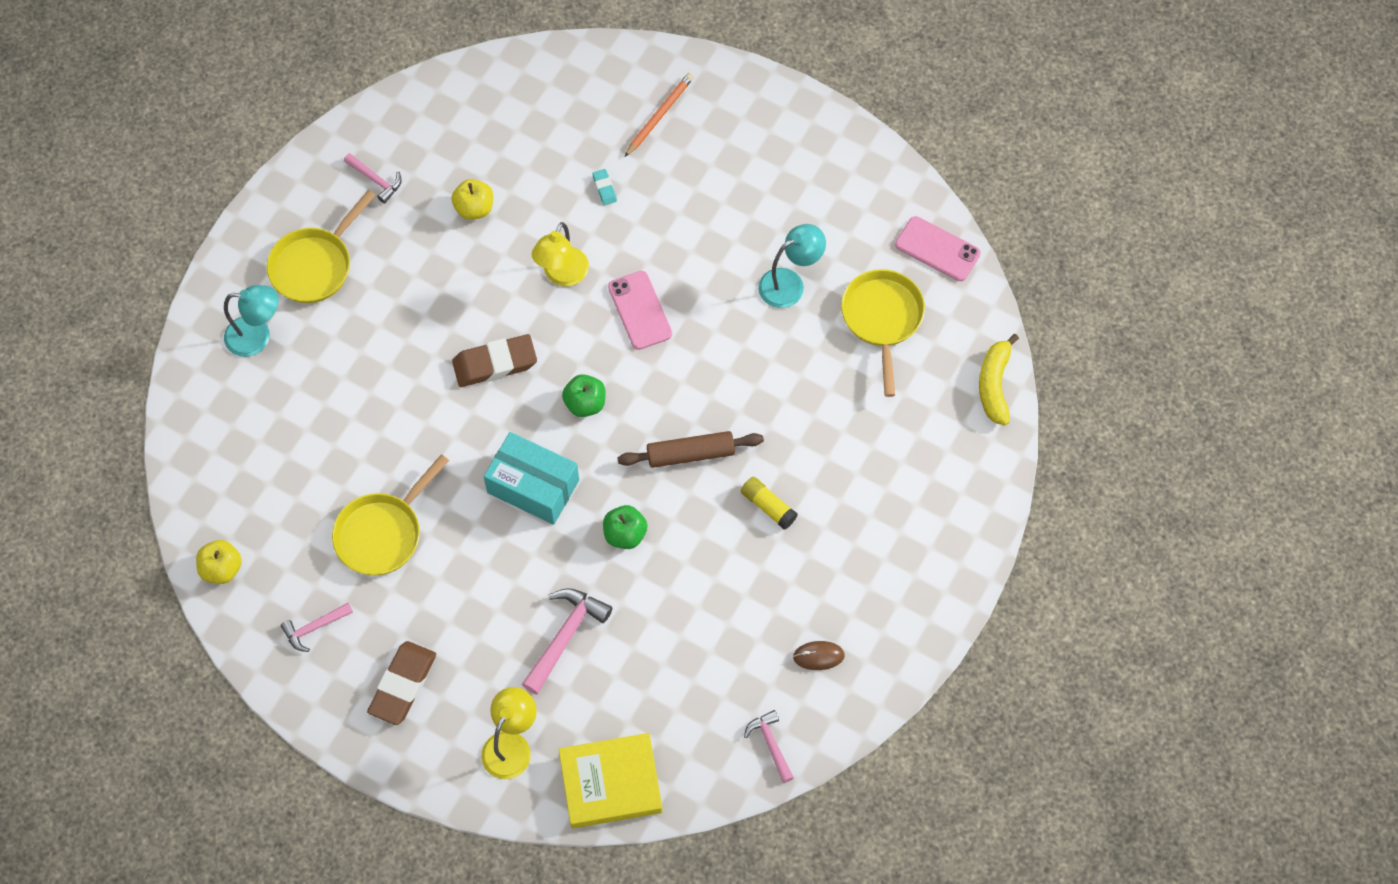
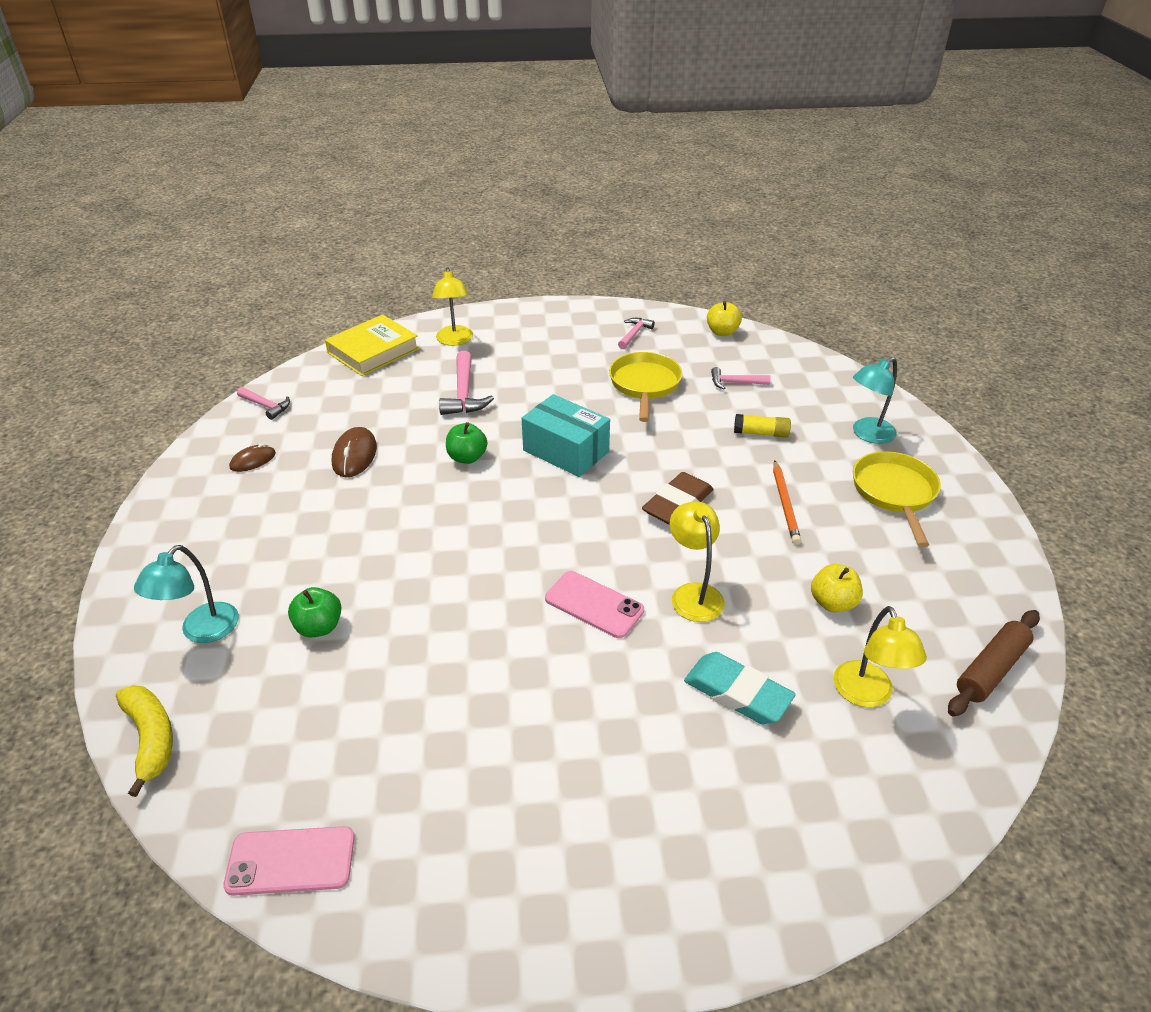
camera: 145 degrees right, 25 degrees down
(376, 180) = (940, 576): pink hammer -> pink hammer (735, 383)
(402, 685) = (551, 335): brown eraser -> none
(526, 138) = (867, 695): none -> yellow lamp
(533, 486) = (566, 451): turquoise box -> turquoise box turned 45 degrees clockwise
(585, 403) = (576, 516): green apple -> green apple (319, 627)
(604, 188) = (737, 693): turquoise eraser -> turquoise eraser, size x2.18
(659, 115) = (764, 815): orange pencil -> orange pencil (785, 504)
(690, 454) = (453, 526): brown rolling pin -> brown rolling pin (991, 669)
(723, 604) = (354, 455): none -> brown mouse
(768, 506) = (355, 525): yellow glue stick -> yellow glue stick (761, 433)
(790, 283) = (458, 713): turquoise lamp -> turquoise lamp (202, 631)
(882, 319) = (325, 735): yellow pan -> none

